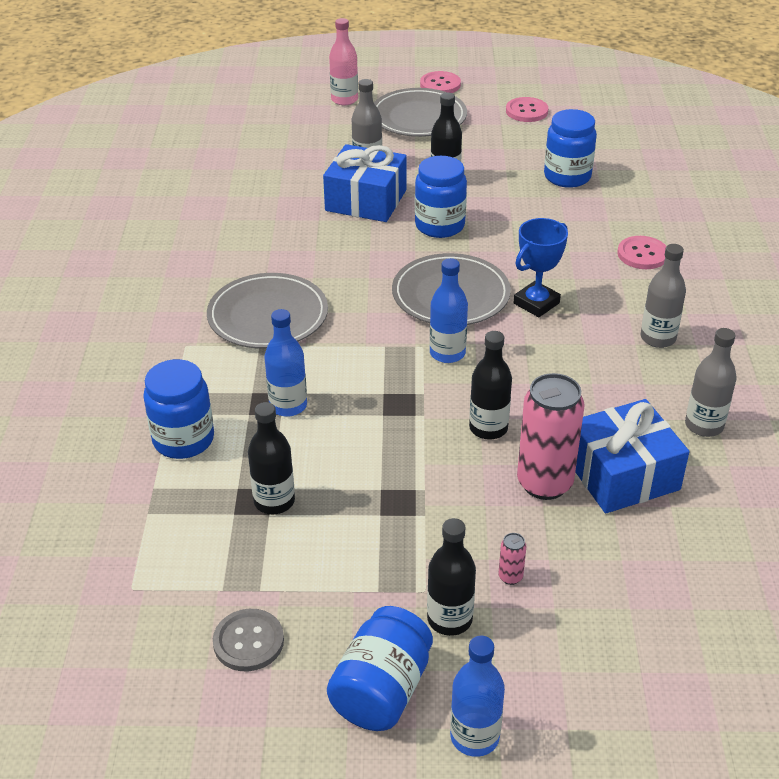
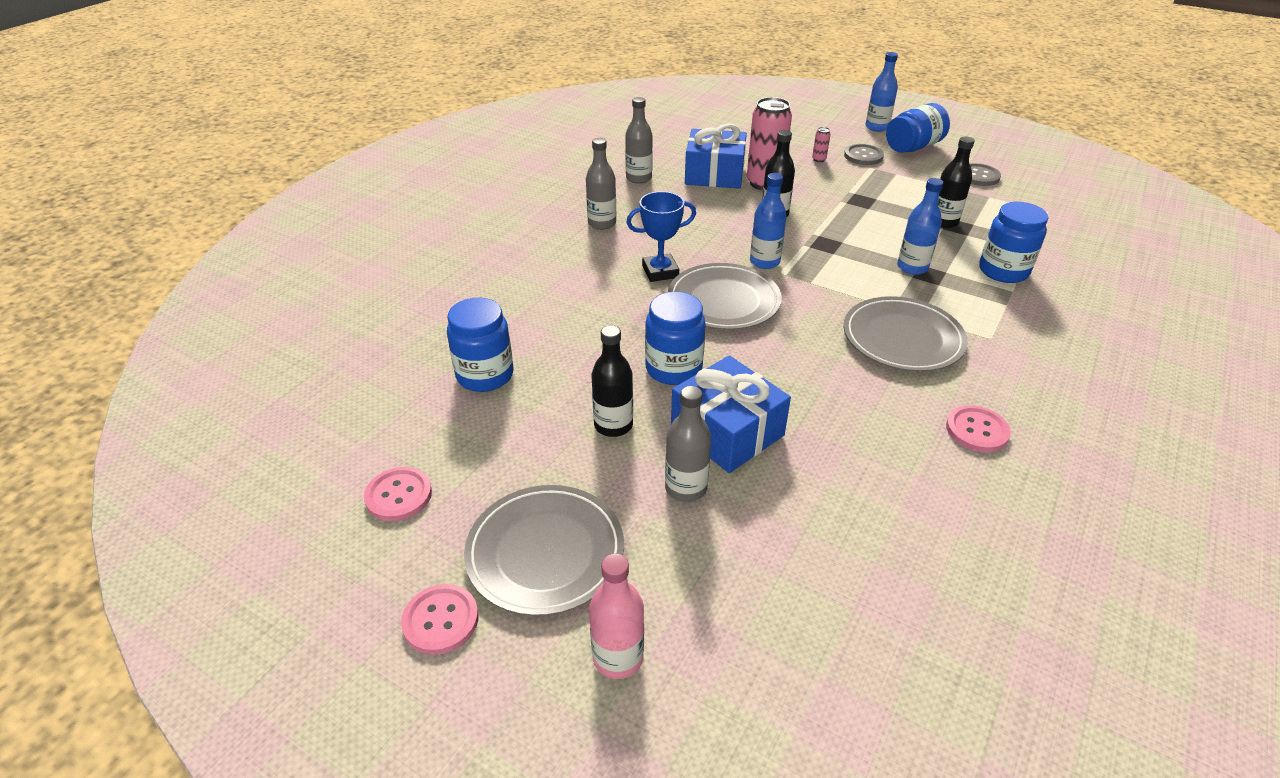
camera: 150 degrees left, 0 degrees up
(449, 619) = (863, 156): black bottle -> grey button
(642, 254) = (529, 277): pink button -> pink button (977, 430)

